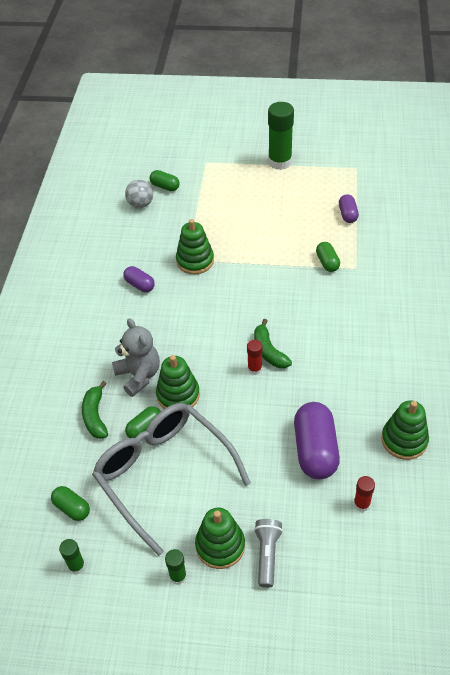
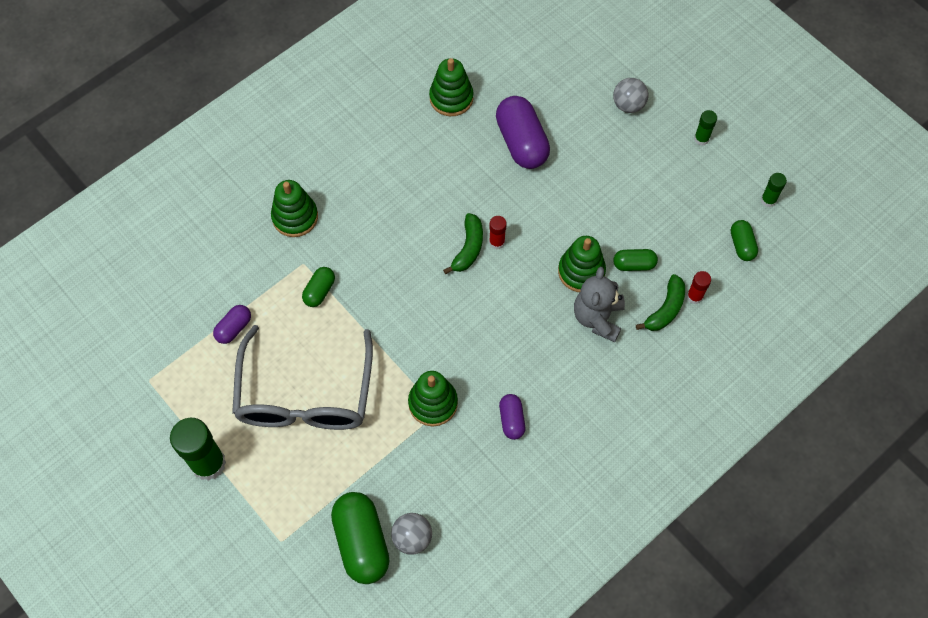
camera: 140 degrees left, 15 degrees up
(164, 474) = (650, 215): grey glasses -> grey glasses (305, 394)
(165, 186) = (361, 542): green capsule -> green capsule, size x1.90
(220, 545) = (655, 135): green stacking toy -> green stacking toy (295, 217)
(267, 555) = (628, 105): grey flashlight -> grey ball
(315, 450) = (521, 142): purple capsule -> purple capsule turned 60 degrees counterclockwise
(361, 504) = (531, 84): red glue stick -> red glue stick (694, 296)

